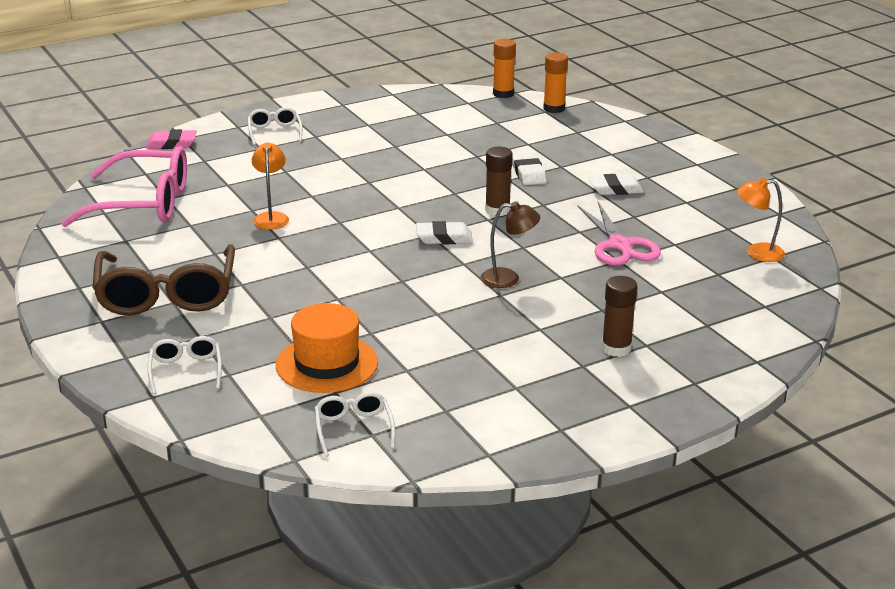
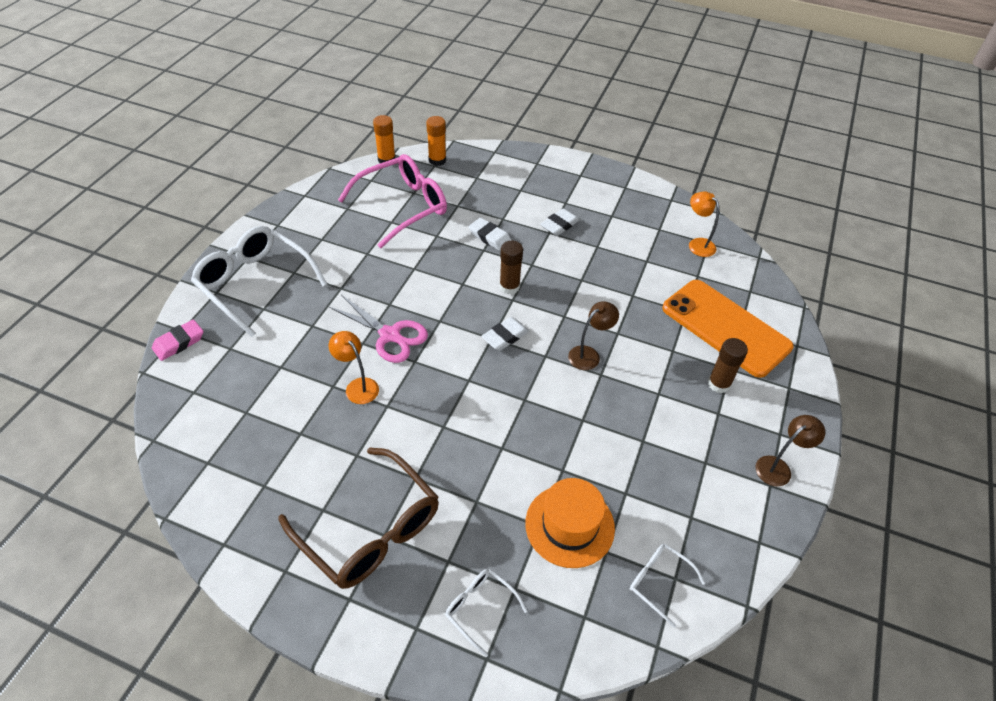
camera: 40 degrees left, 20 degrees up
(143, 204) = (233, 431): pink glasses -> pink glasses (403, 206)
(274, 132) = (255, 284): white glasses -> white glasses, size x2.10
(589, 423) = (778, 467): none -> brown lamp
(619, 245) = (618, 280): pink scissors -> pink scissors (390, 335)
(690, 318) = (725, 327): none -> orange phone
(757, 253) = (697, 244): orange lamp -> orange lamp turned 90 degrees clockwise

